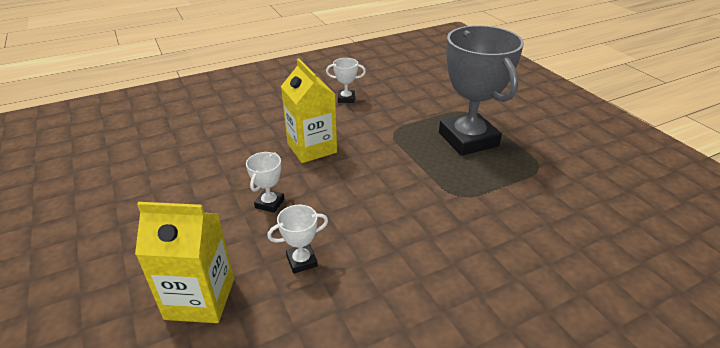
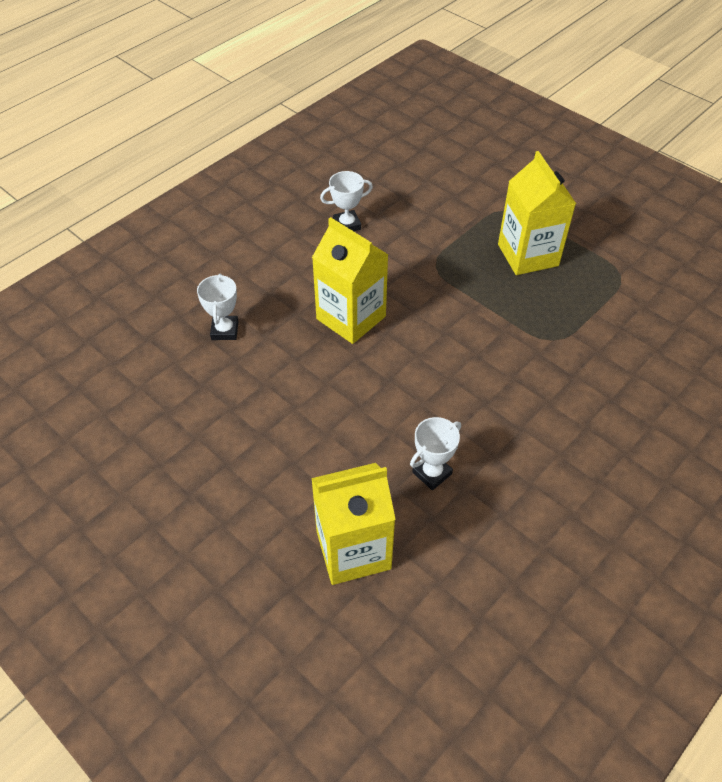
camera: 20 degrees left, 15 degrees up
(269, 203) = (351, 412): white trophy -> white trophy (225, 330)
(468, 139) = (528, 255): grey trophy -> yellow carton

